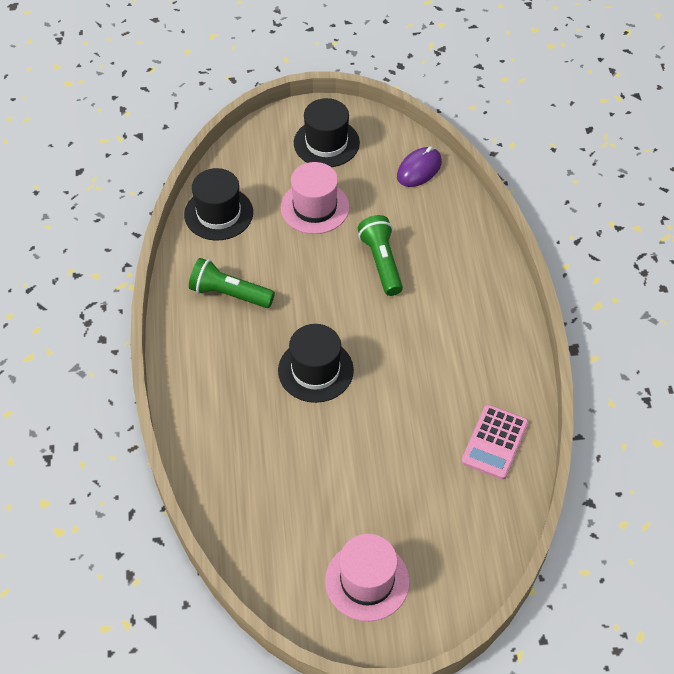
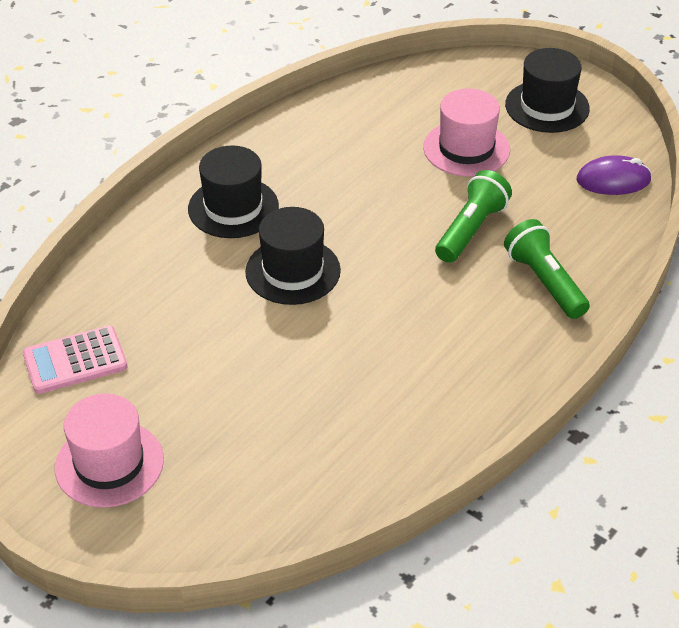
camera: 45 degrees right, 10 degrees down
(218, 213) = (372, 101): black hat -> black hat (233, 208)
(229, 294) = (299, 165): green flashlight -> green flashlight (544, 282)
(494, 442) = (379, 449): pink calculator -> pink calculator (75, 361)

